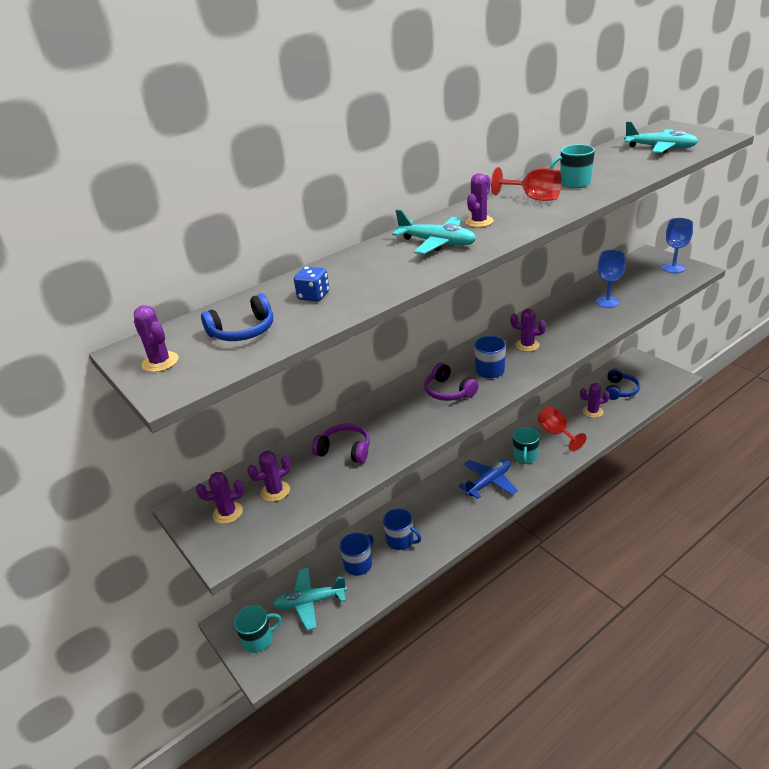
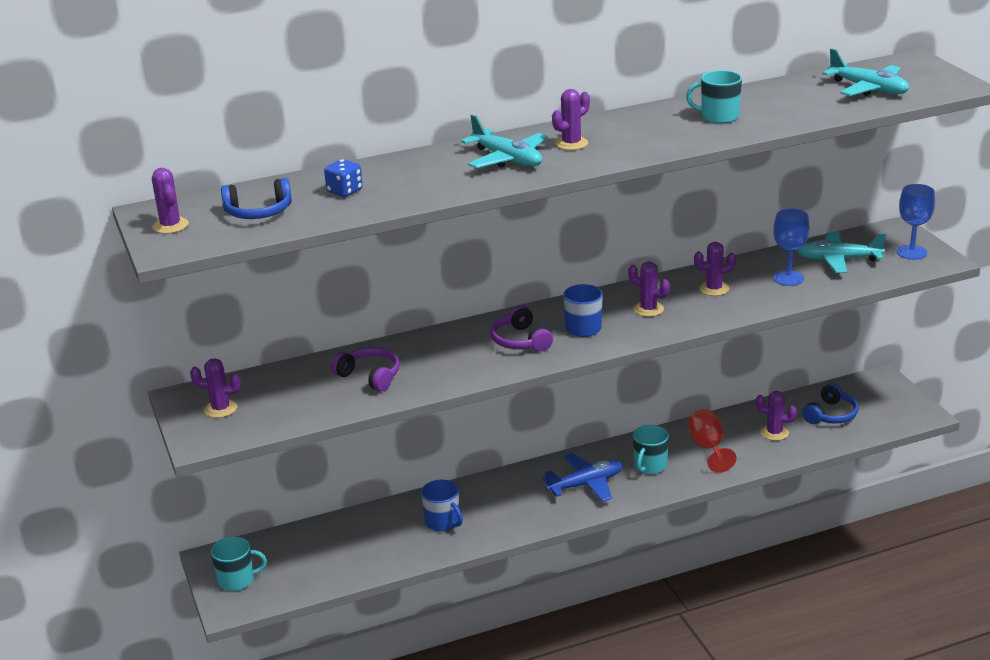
camera: 15 degrees right, 5 degrees down
(275, 491) = (277, 399): purple cactus -> purple cactus (714, 289)
(310, 602) = (309, 558): turquoise plane -> turquoise plane (838, 260)
(359, 564) = (382, 535): blue mug -> none
(533, 198) = (655, 127): red goblet -> none

